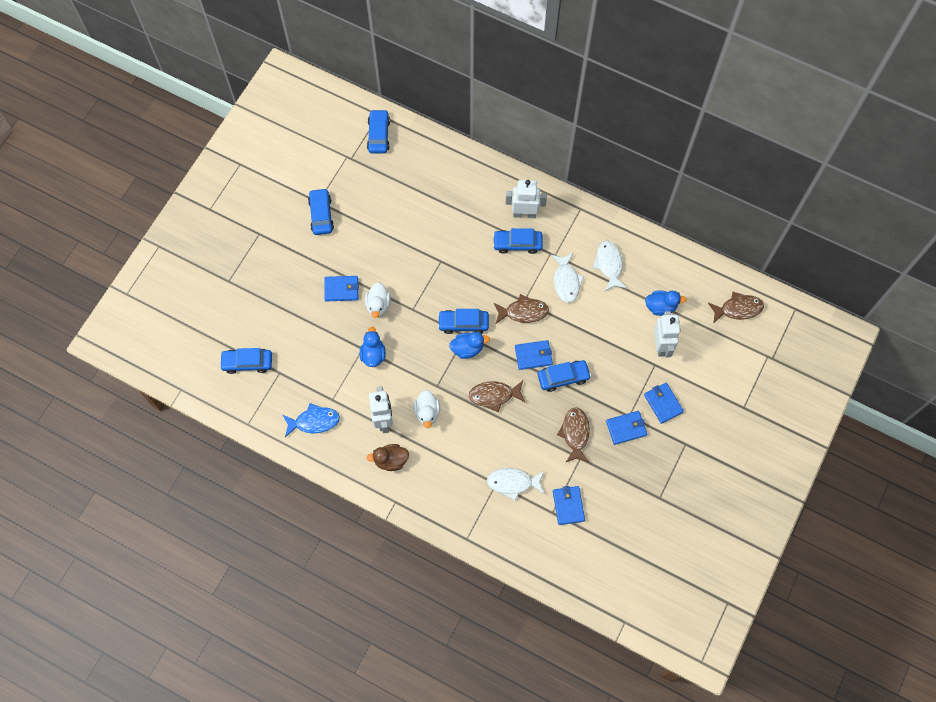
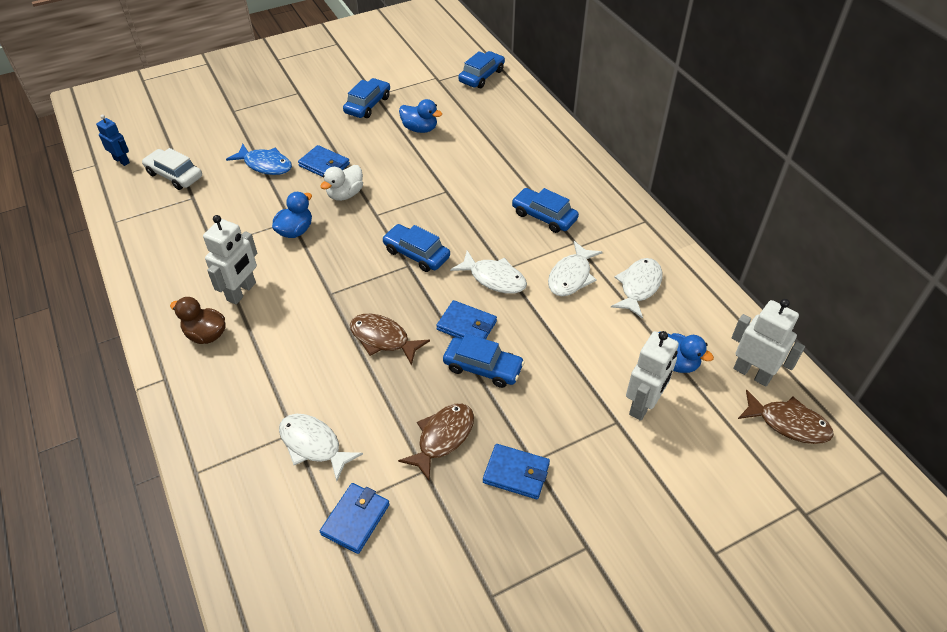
camera: 35 degrees right, 20 degrees down
(196, 374) = (122, 161): none -> blue robot
(247, 362) = (174, 175): blue car -> white car
(314, 421) = (174, 254): blue fish -> blue fish (265, 165)
(427, 412) = (293, 312): white duck -> none
(467, 349) = (398, 278): blue duck -> blue duck (420, 129)
(523, 312) = (494, 278): brown fish -> white fish
(524, 214) = (575, 195): white robot -> white robot (752, 373)
(663, 403) = (592, 474): blue wallet -> none

